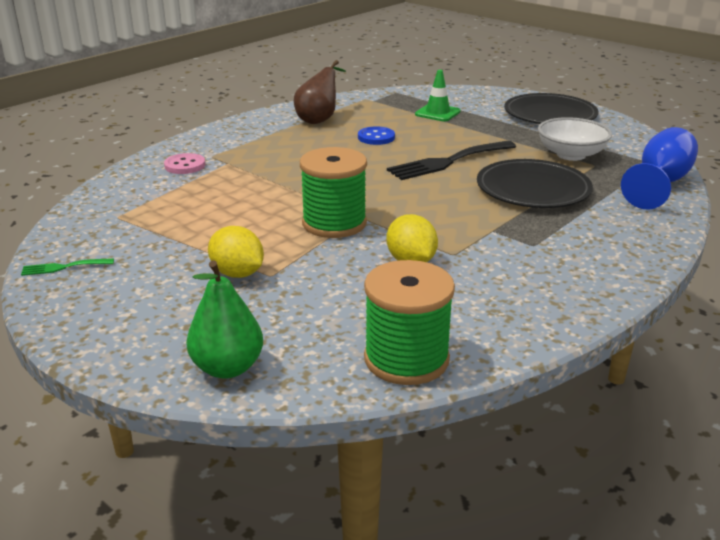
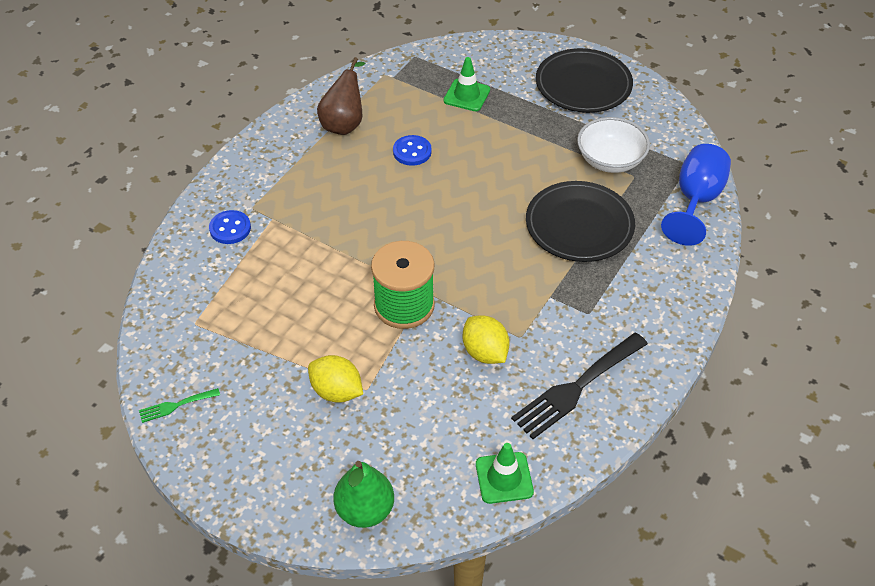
camera: 10 degrees left, 20 degrees up
(185, 165) = (230, 228): pink button -> blue button
(406, 359) = (504, 478): green spool -> green traffic cone
(448, 162) = (492, 188): black fork -> black fork (576, 388)

